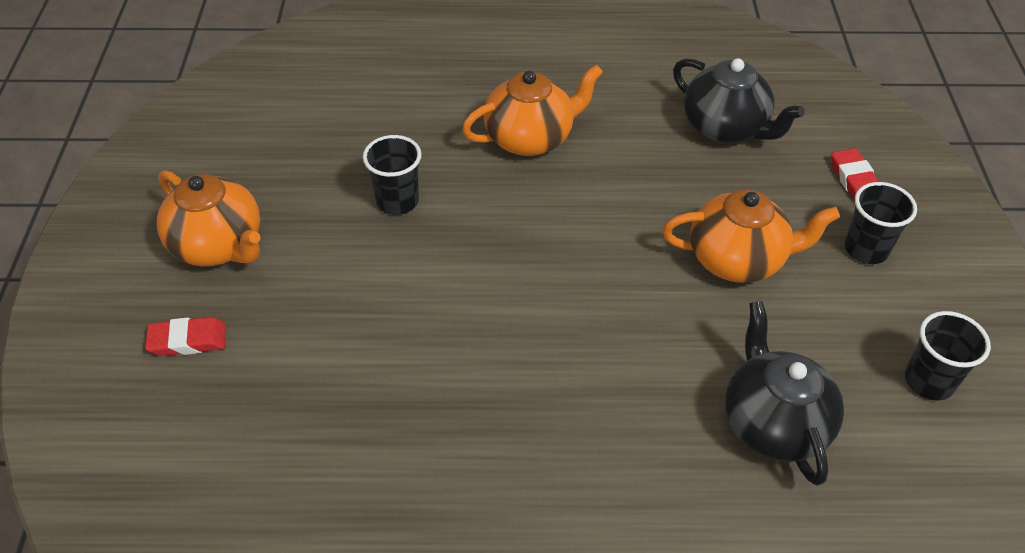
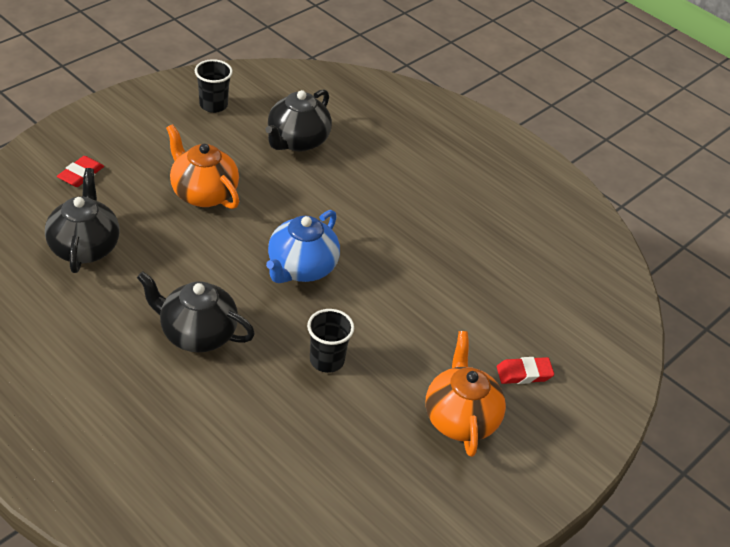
camera: 140 degrees left, 5 degrees down
(188, 340) = (524, 373): red eraser -> red eraser turned 45 degrees counterclockwise
(530, 138) = (197, 334): orange teapot -> black teapot
(534, 264) = (301, 268): none -> blue teapot
(866, 249) = (140, 151): black cup -> none

